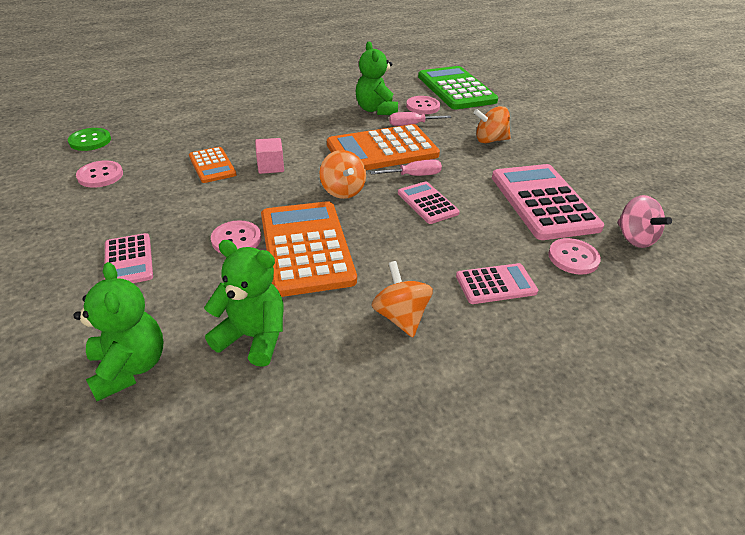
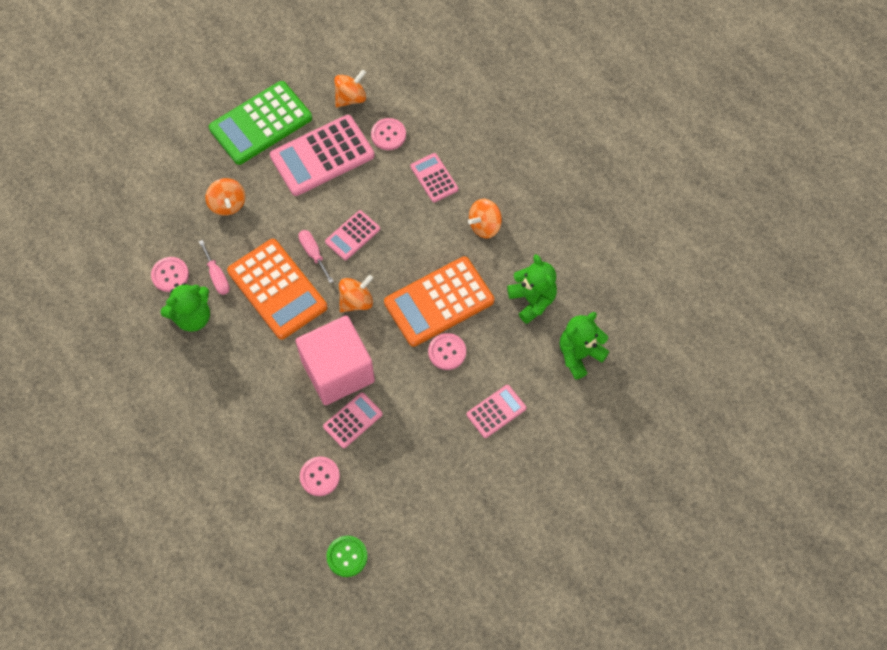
camera: 105 degrees left, 25 degrees up
(100, 175) = (401, 504): pink button -> pink button (320, 476)
(212, 165) = (353, 420): orange calculator -> pink calculator
(253, 337) = (532, 300): green teddy bear -> green teddy bear turned 150 degrees clockwise
(270, 166) = (338, 371): pink cube -> pink cube, size x2.40
(456, 89) = (113, 251): green calculator -> green calculator (260, 123)
(634, 238) = (351, 98): pink spinning top -> orange spinning top

